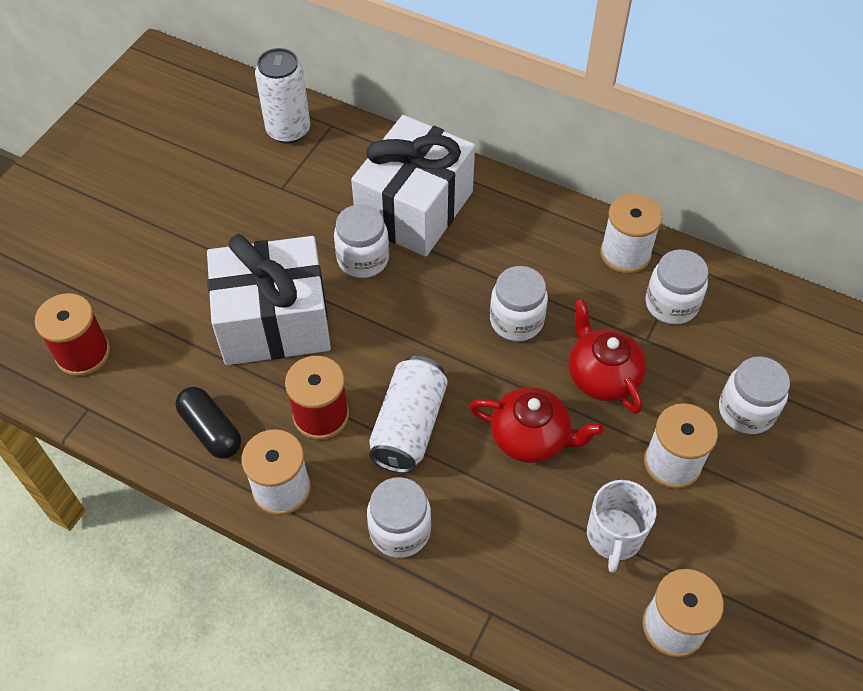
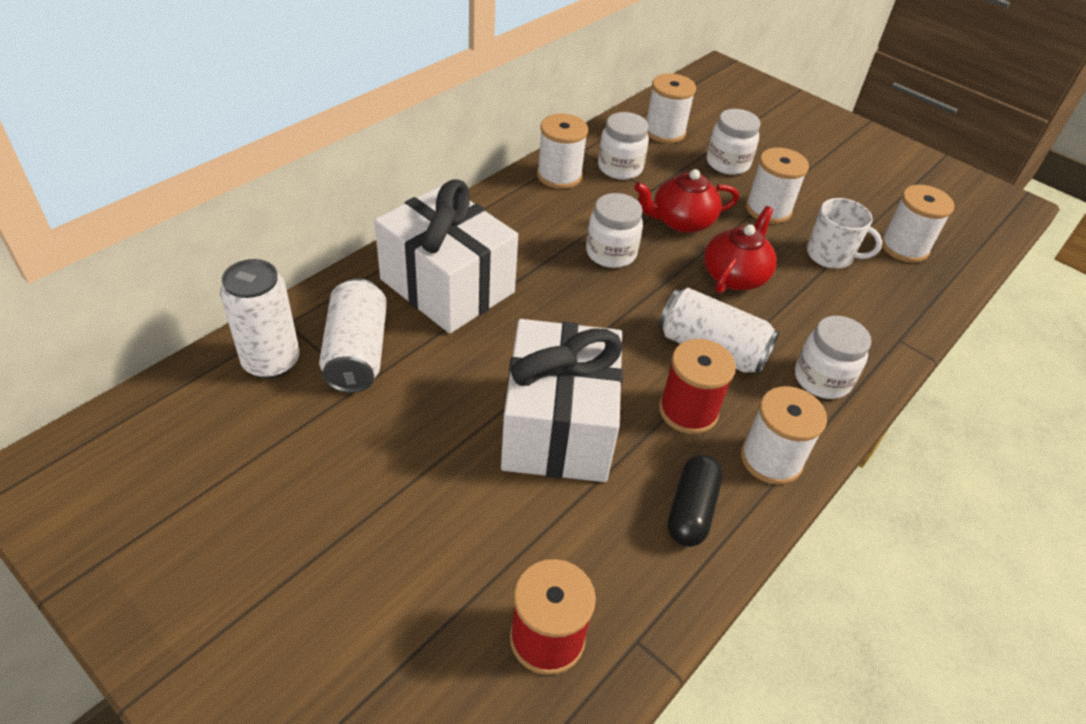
camera: 80 degrees left, 10 degrees down
(211, 430) = (691, 510): black capsule -> black capsule turned 45 degrees counterclockwise
(314, 175) = (357, 353): none -> white can
(363, 259) = (498, 338): white jar -> none
(774, 336) = (664, 132): none -> white spool

